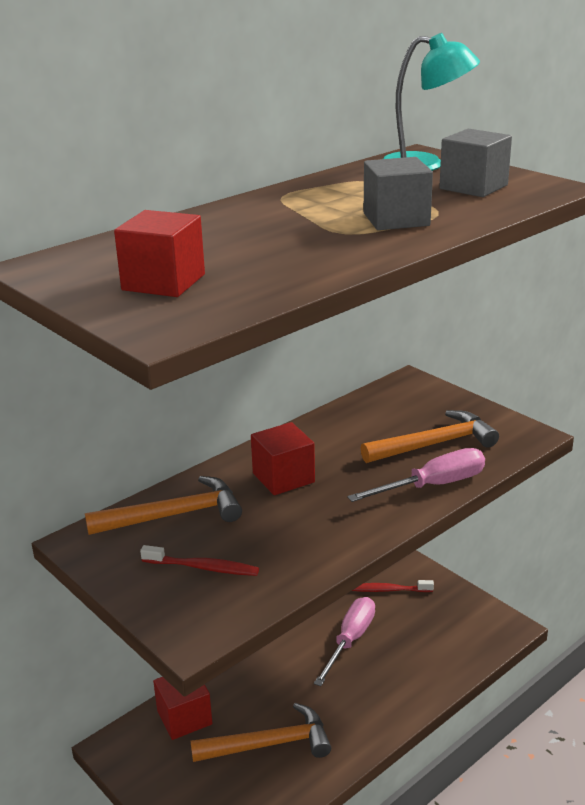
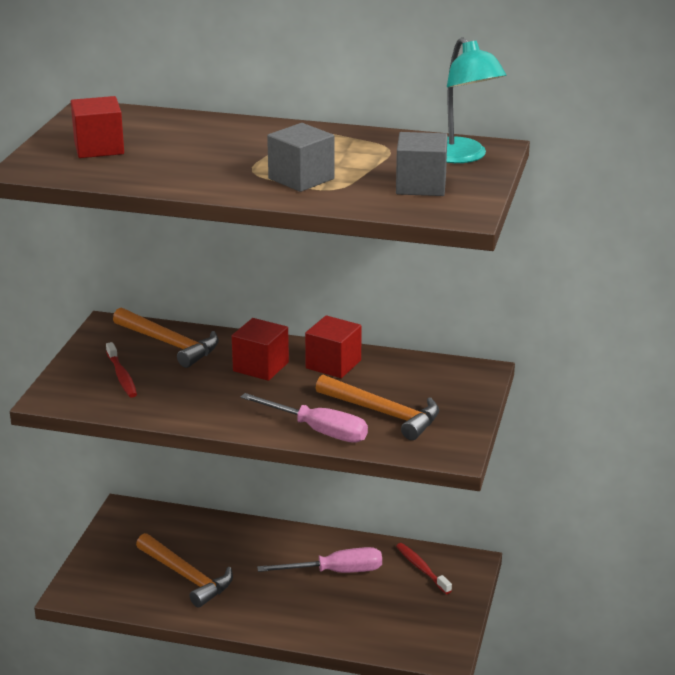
camera: 55 degrees right, 0 degrees up
(184, 717) = (177, 527): red cube -> red cube (333, 364)

